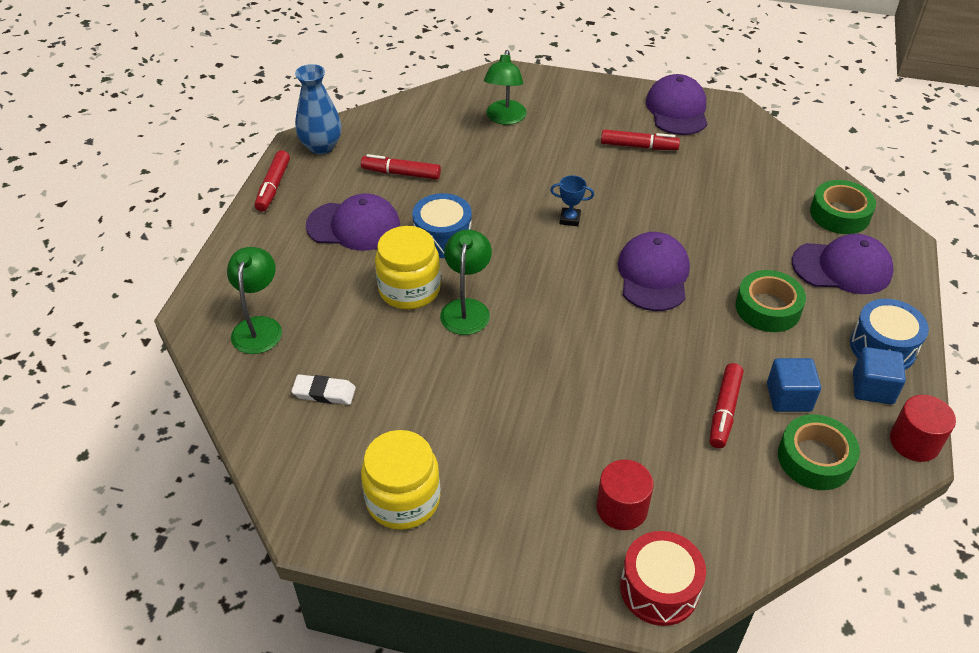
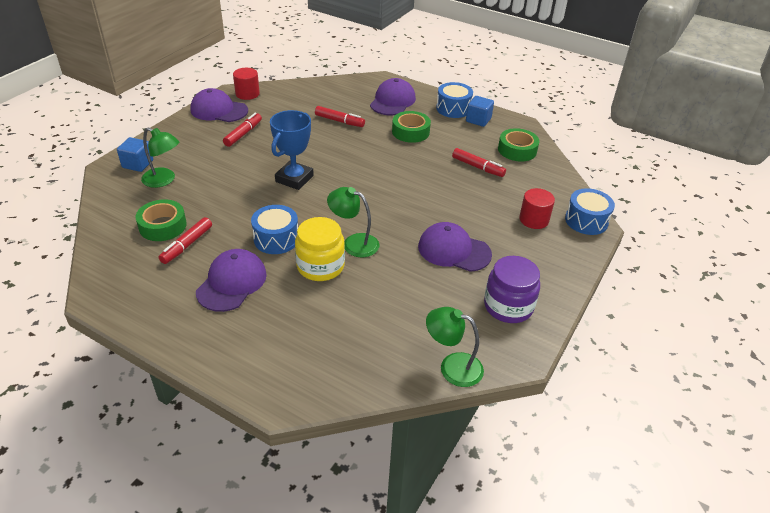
camera: 75 degrees left, 5 degrees down
(259, 327) = (317, 358): green lamp -> green lamp (452, 367)
(273, 186) = (144, 324): red marker -> red marker (339, 121)
(321, 146) = (113, 285): blue vase -> none
(324, 392) = (403, 330): white eraser -> none
(403, 499) = (508, 306): yellow jar -> purple jar
(570, 219) = (294, 179): blue trophy -> blue trophy, size x2.07
(653, 275) = (364, 161): purple cap -> purple cap (454, 250)
(659, 588) = (586, 221): red drum -> blue drum
(788, 397) = (475, 145): blue cube -> blue cube (138, 164)
(840, 214) = (352, 89): green tape -> green tape (163, 226)
(914, 442) = (515, 120): red cylinder -> red cylinder (247, 94)

